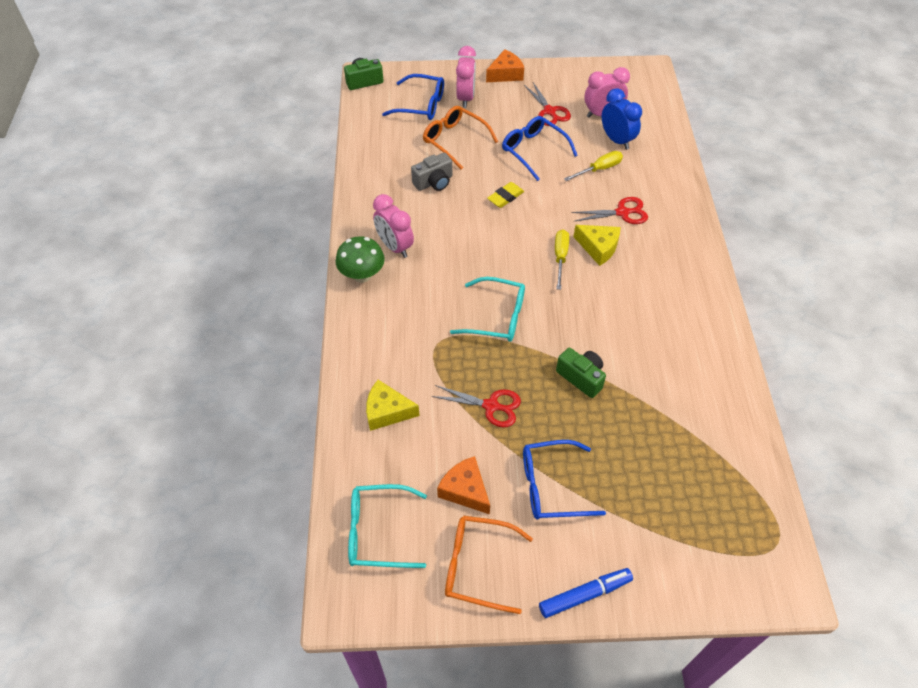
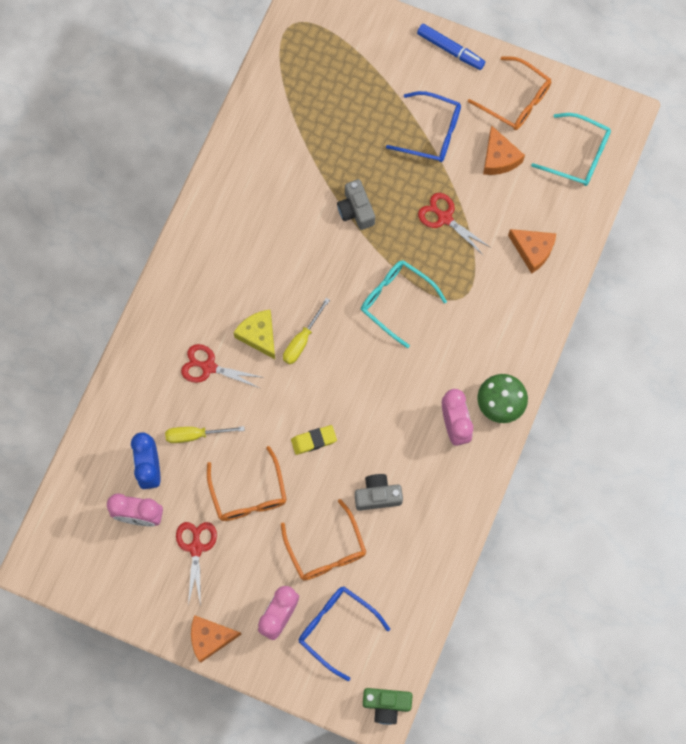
camera: 155 degrees left, 20 degrees up
(387, 411) = (532, 250): yellow cheese -> orange cheese
(533, 151) = (248, 493): blue glasses -> orange glasses
(581, 377) = (356, 210): green camera -> grey camera
(585, 595) = (450, 50): blue marker -> blue marker turned 150 degrees counterclockwise

